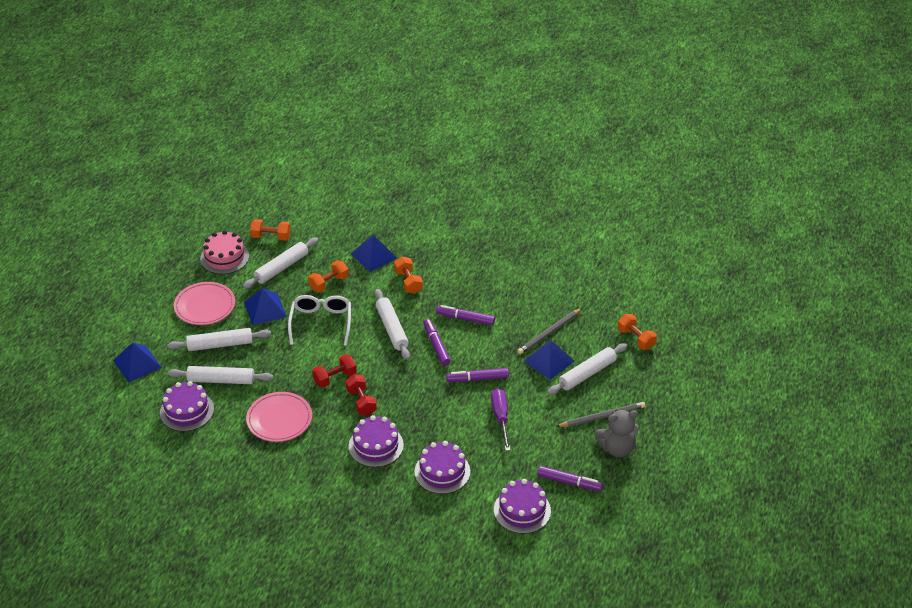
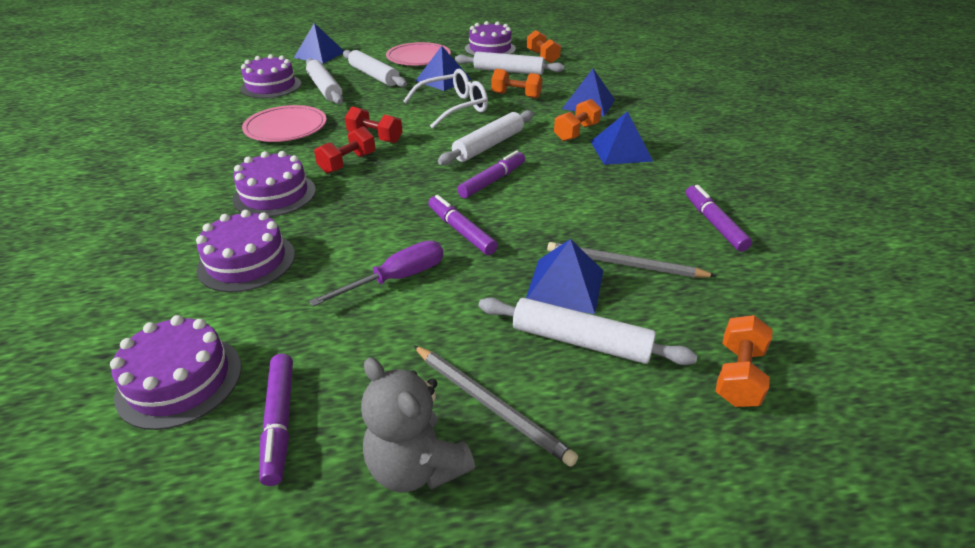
camera: 60 degrees right, 5 degrees down
(224, 257) = (490, 49): pink cake -> purple cake
(446, 275) = (620, 151): none -> blue pyramid
(465, 318) = (564, 186): purple marker -> purple marker (714, 223)

